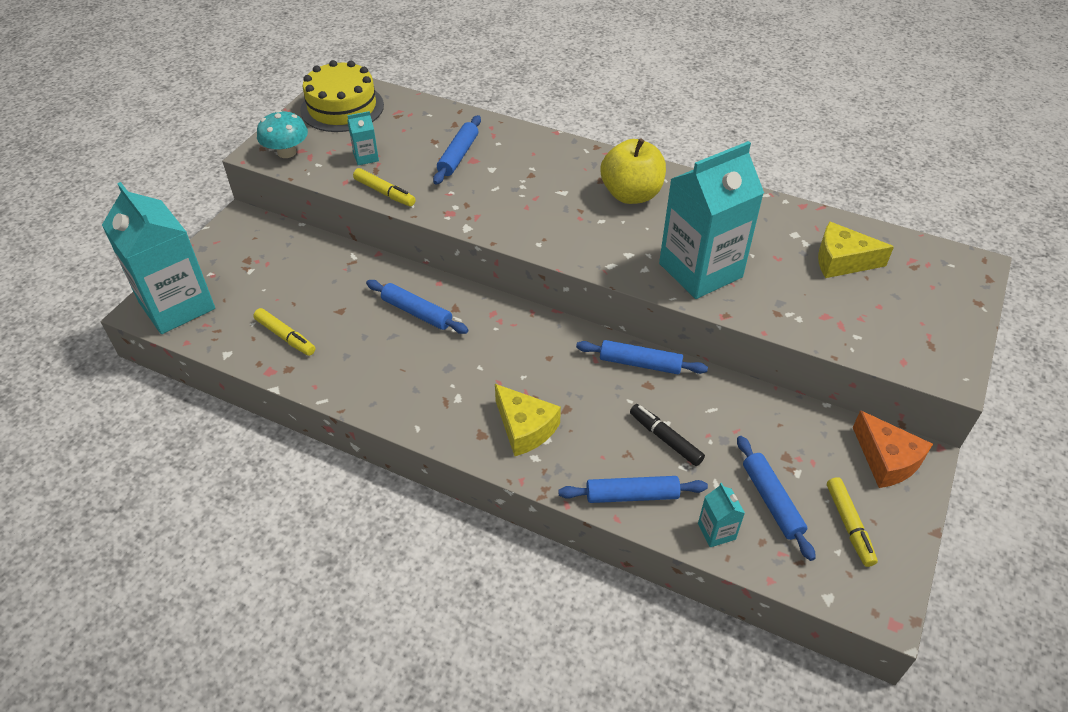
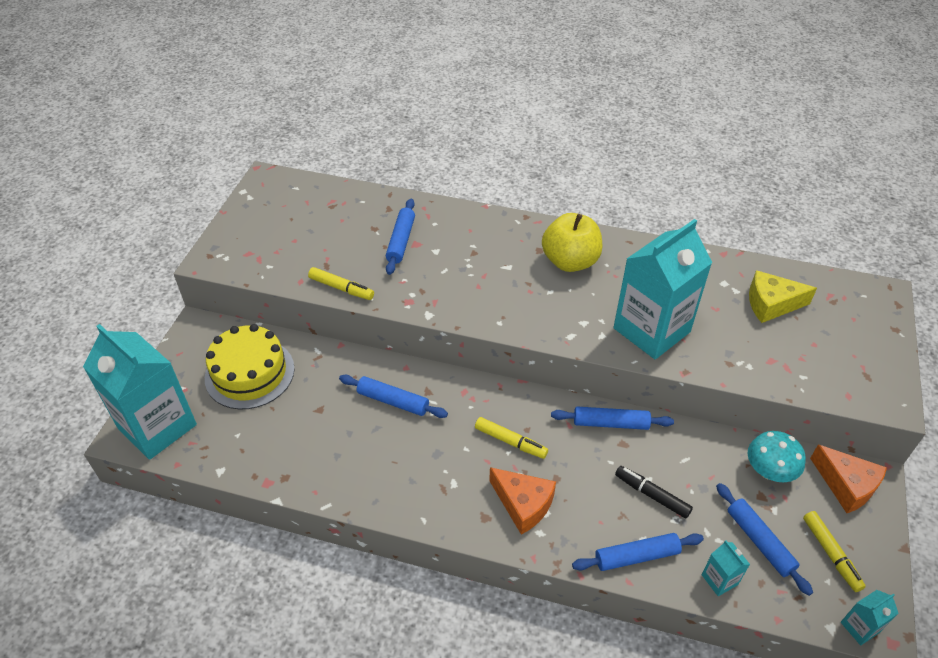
camera: 10 degrees left, 0 degrees up
(285, 337) = (273, 444): yellow marker -> yellow marker (510, 442)
(287, 152) = (235, 257): turquoise mushroom -> turquoise mushroom (769, 471)
(342, 107) = (277, 203): yellow cake -> yellow cake (249, 373)
(366, 157) = (313, 253): turquoise carton -> turquoise carton (859, 627)
(525, 428) = (523, 504): yellow cheese -> orange cheese

